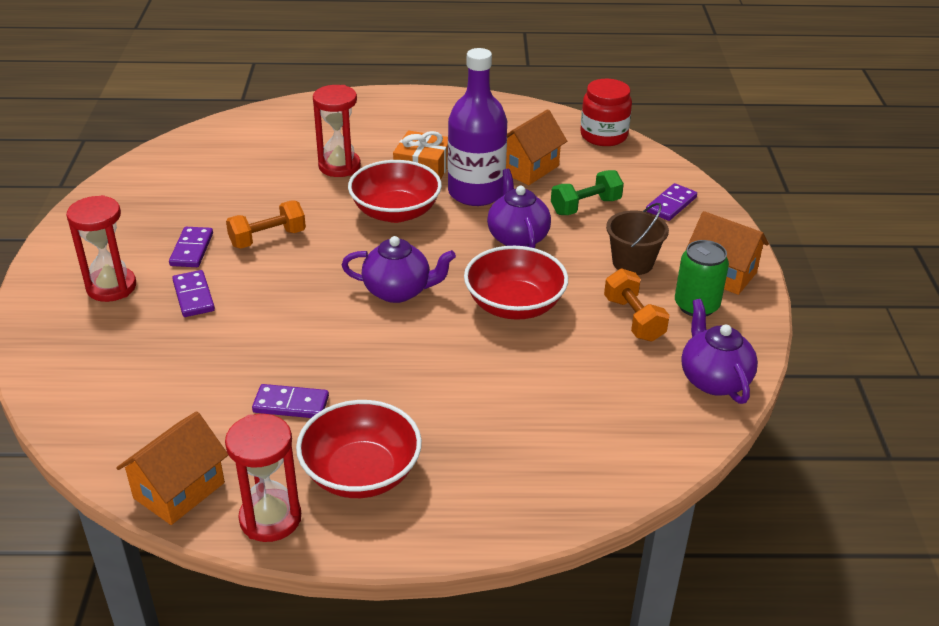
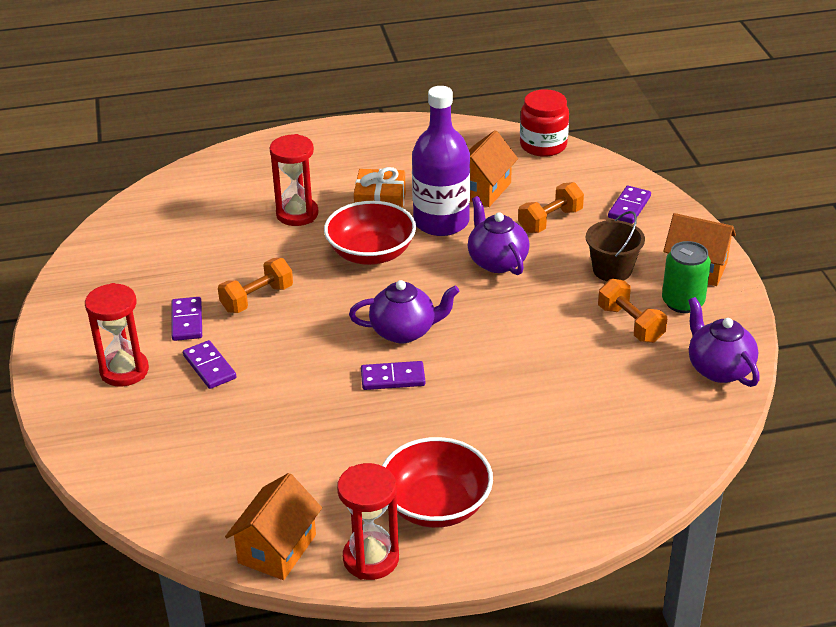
camera: 10 degrees left, 0 degrees up
(291, 404) = (347, 454): purple domino -> purple domino (393, 378)
(514, 305) = (517, 328): red bowl -> none
(585, 206) = (550, 221): green dumbbell -> orange dumbbell

